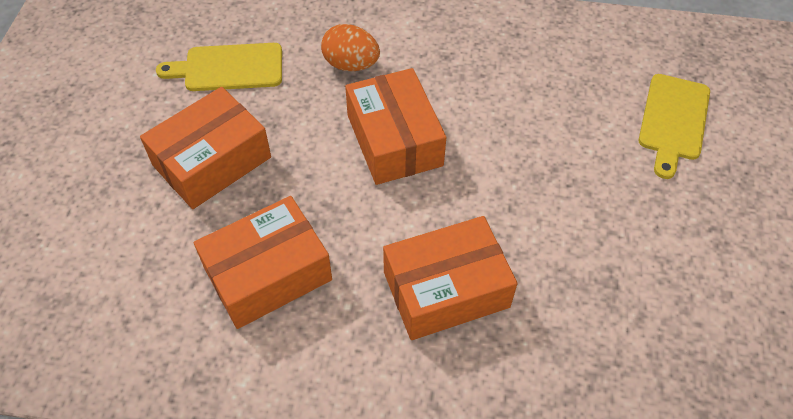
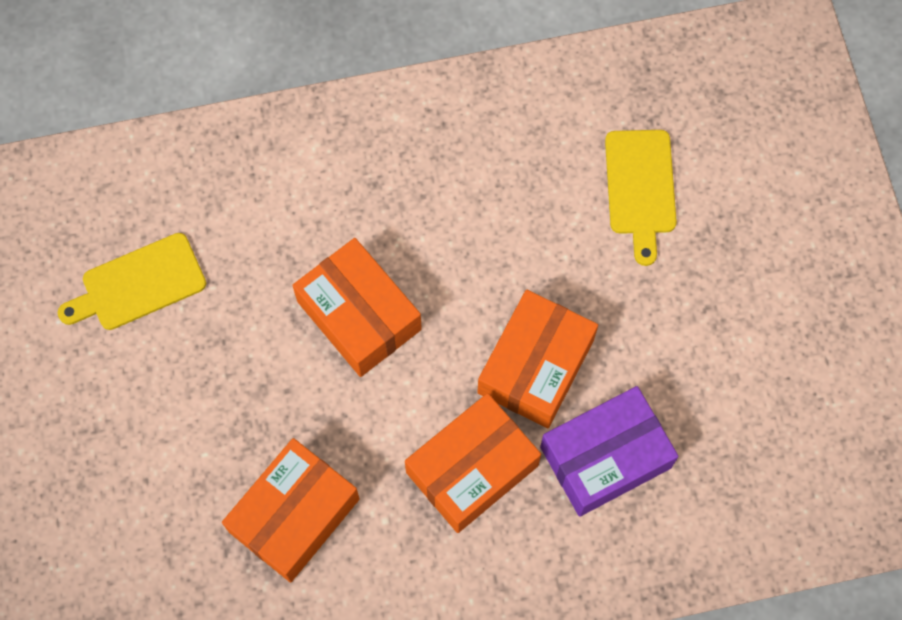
camera: 20 degrees left, 15 degrees up
(212, 161) = (178, 410): orange box -> orange box (536, 366)
(351, 64) = (273, 232): orange egg -> none
(578, 322) = (605, 457): none -> purple box

